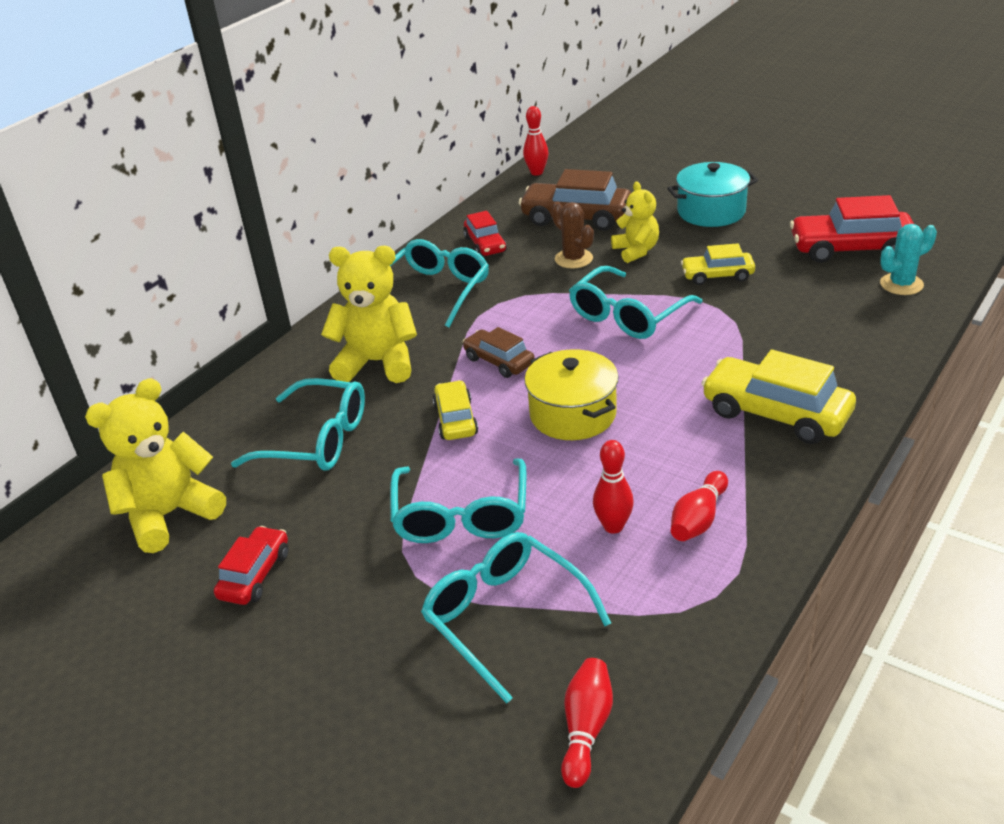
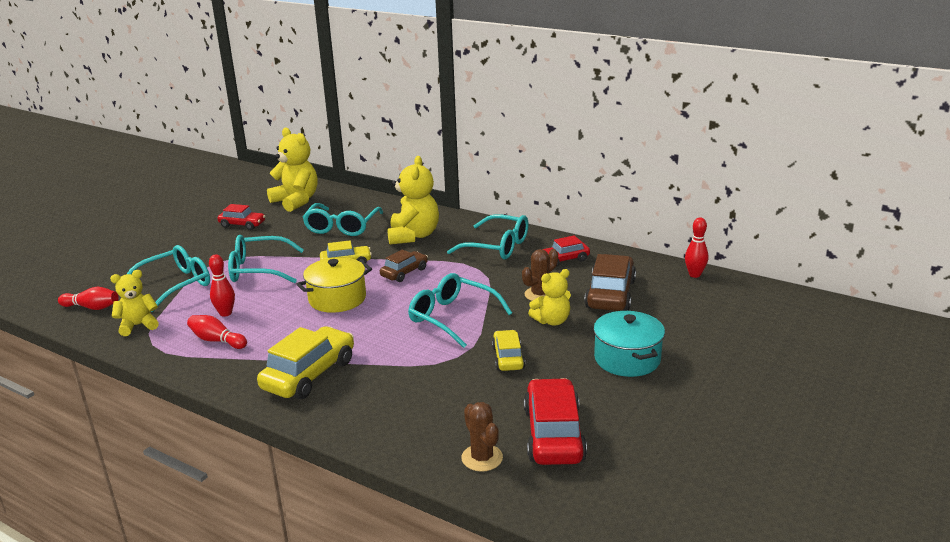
camera: 85 degrees right, 10 degrees down
(655, 632) = (138, 325): none -> yellow teddy bear
(901, 284) = (482, 458): turquoise cactus -> brown cactus

